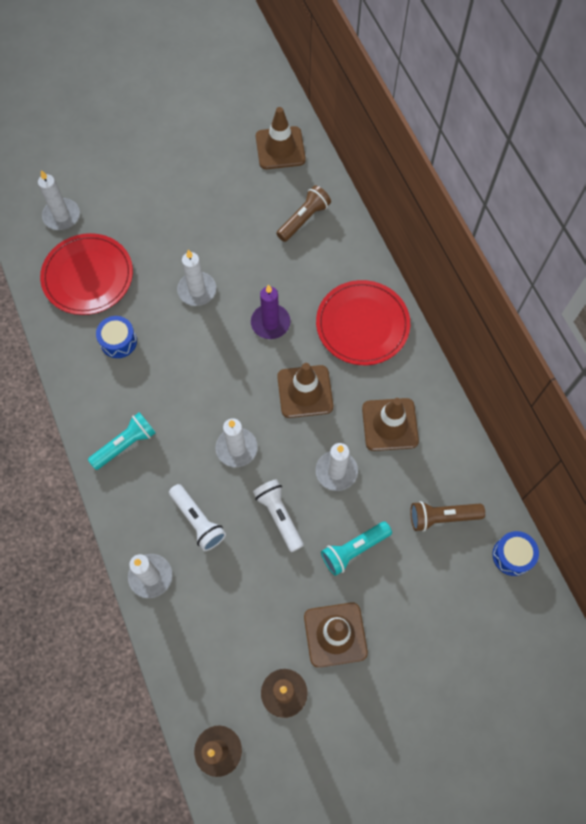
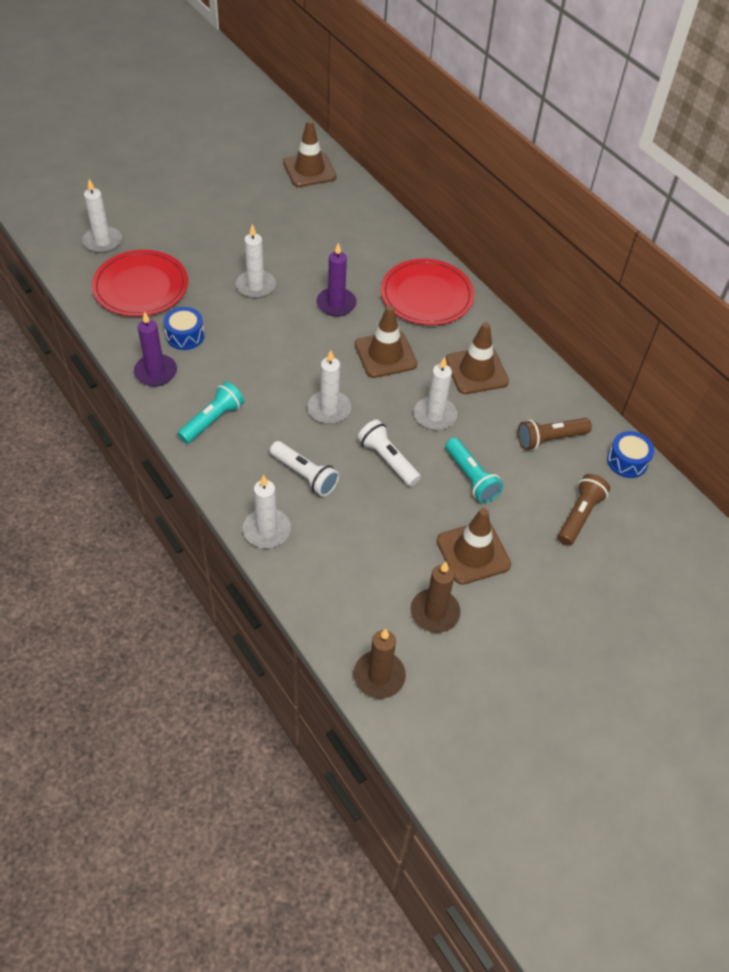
camera: 15 degrees left, 15 degrees down
(83, 381) = (156, 372): none -> purple candle
(304, 219) = (347, 221): brown flashlight -> brown flashlight (579, 516)
(354, 549) = (471, 478): turquoise flashlight -> turquoise flashlight turned 75 degrees counterclockwise

